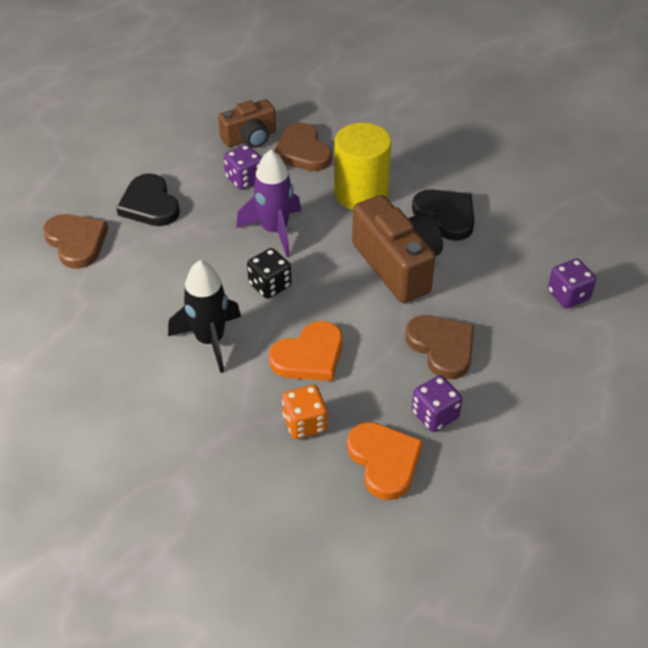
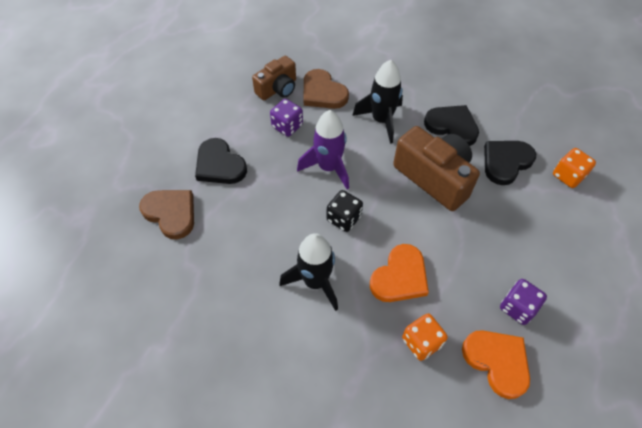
camera: 15 degrees left, 10 degrees up
(361, 193) = (381, 120): yellow cylinder -> black rocket
(442, 347) = (497, 244): brown heart -> none
(495, 266) = (506, 162): none -> black heart
(568, 295) = (568, 176): purple dice -> orange dice

